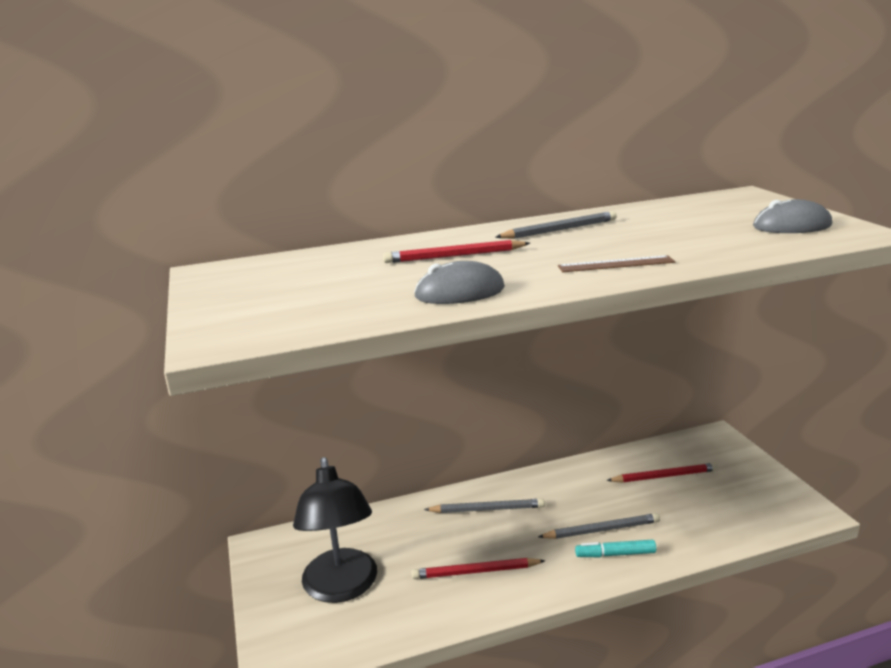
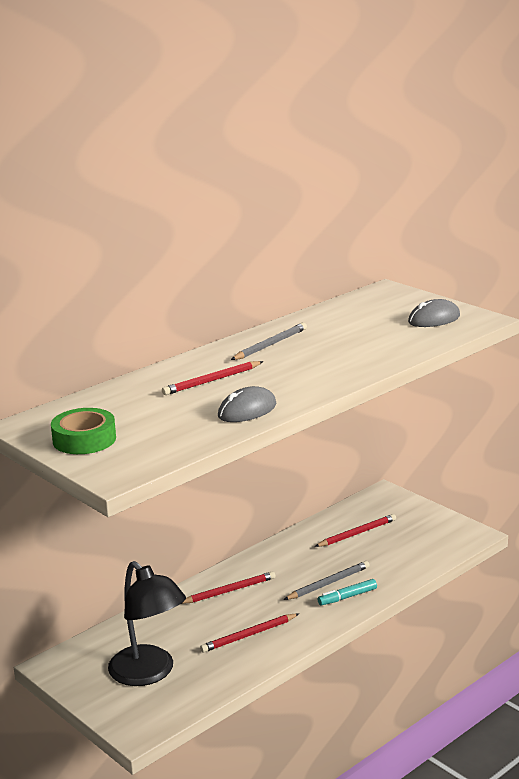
camera: 25 degrees left, 0 degrees up
(242, 295) = (84, 439): none -> green tape
(487, 509) = (229, 591): grey pencil -> red pencil
(616, 264) = (336, 370): brown ruler -> none

